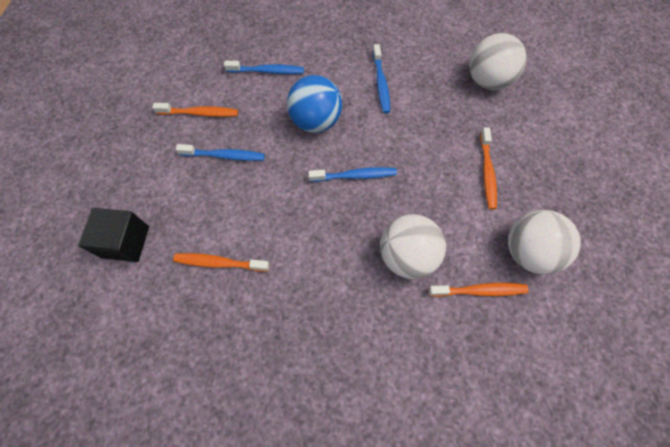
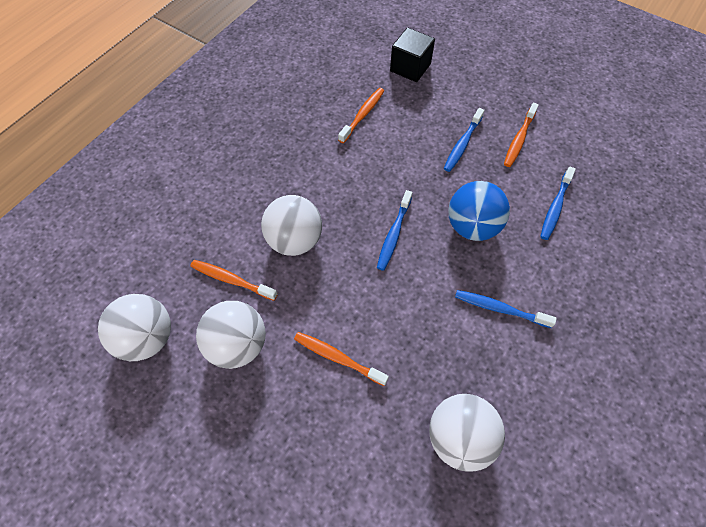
camera: 115 degrees right, 5 degrees down
(478, 290) = (232, 280): orange toothbrush -> orange toothbrush turned 90 degrees clockwise
(577, 335) = (147, 338): none -> white ball

